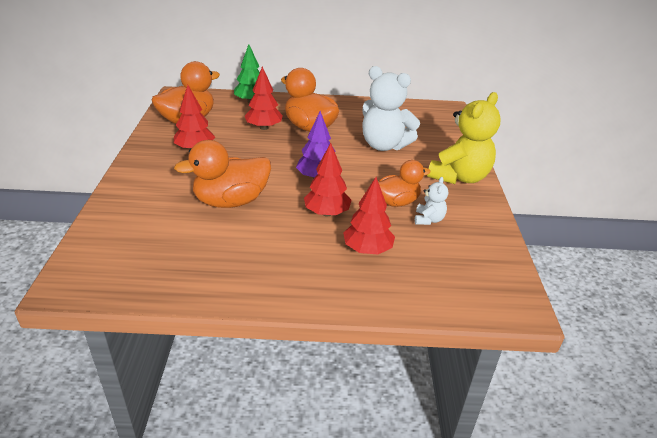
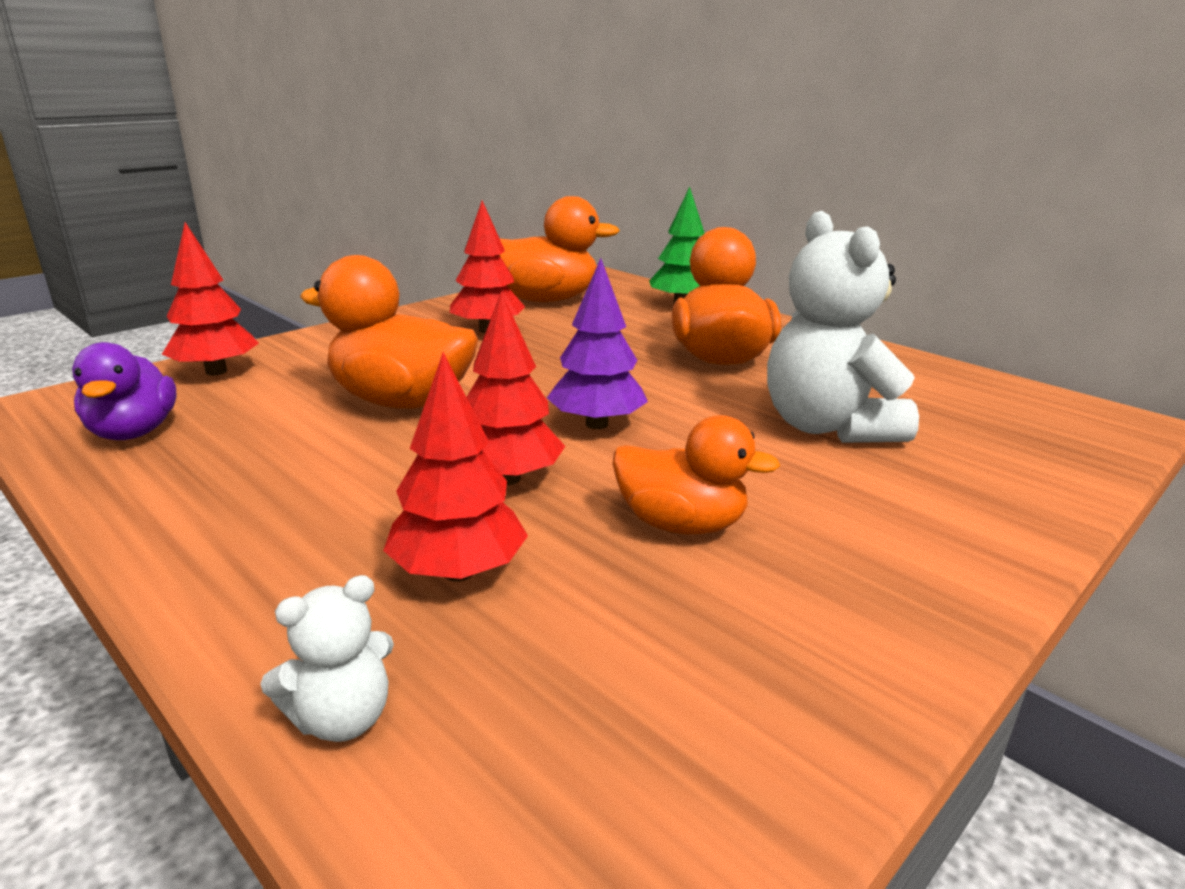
camera: 45 degrees right, 10 degrees down
(148, 271) = (134, 432): none -> purple duck
(264, 127) = (638, 337): red tree -> red tree (216, 371)
(428, 219) = (696, 590): white teddy bear -> white teddy bear (342, 718)
(459, 177) = (934, 548): yellow teddy bear -> none

